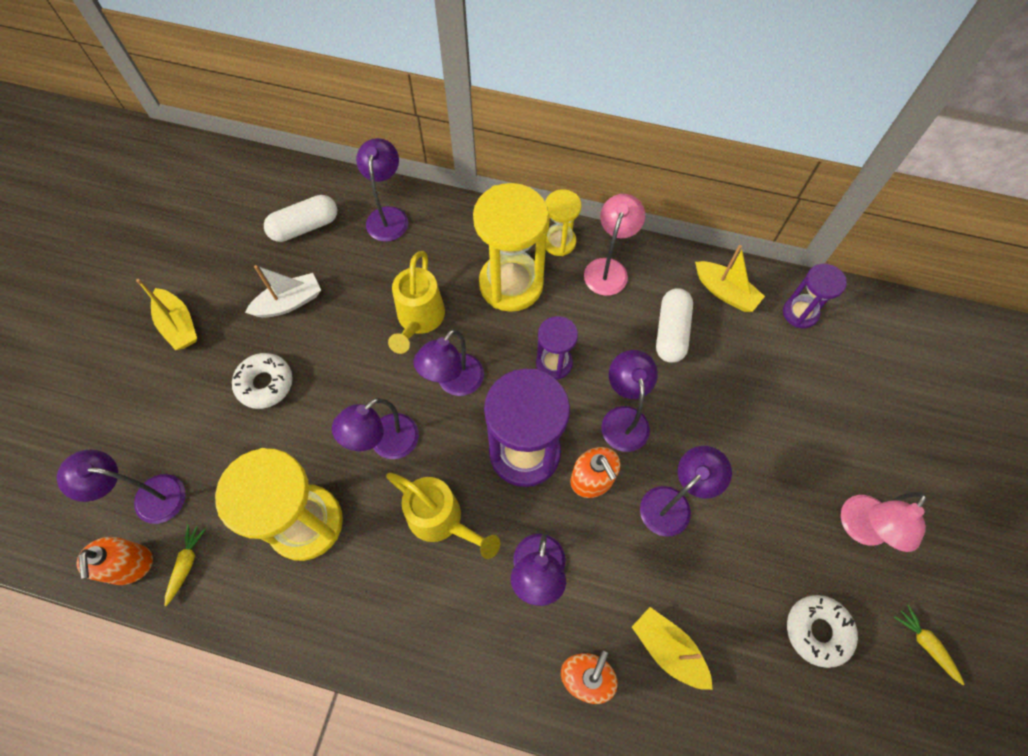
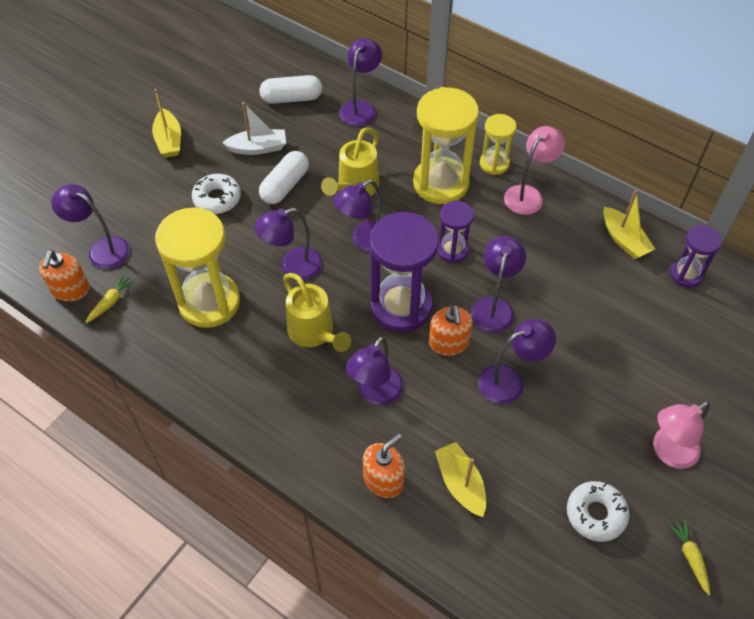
camera: 20 degrees right, 10 degrees down
(671, 332) = (563, 256): white capsule -> white capsule (285, 186)

